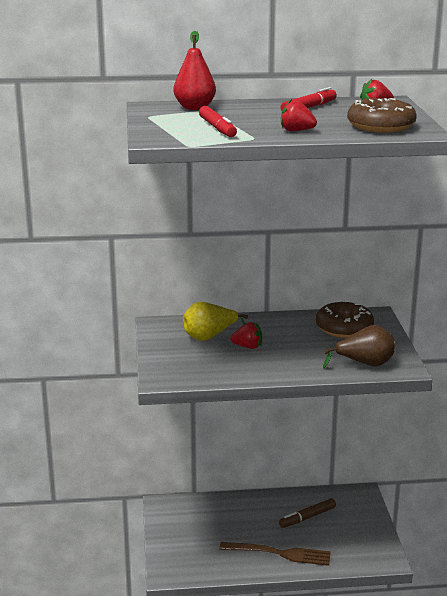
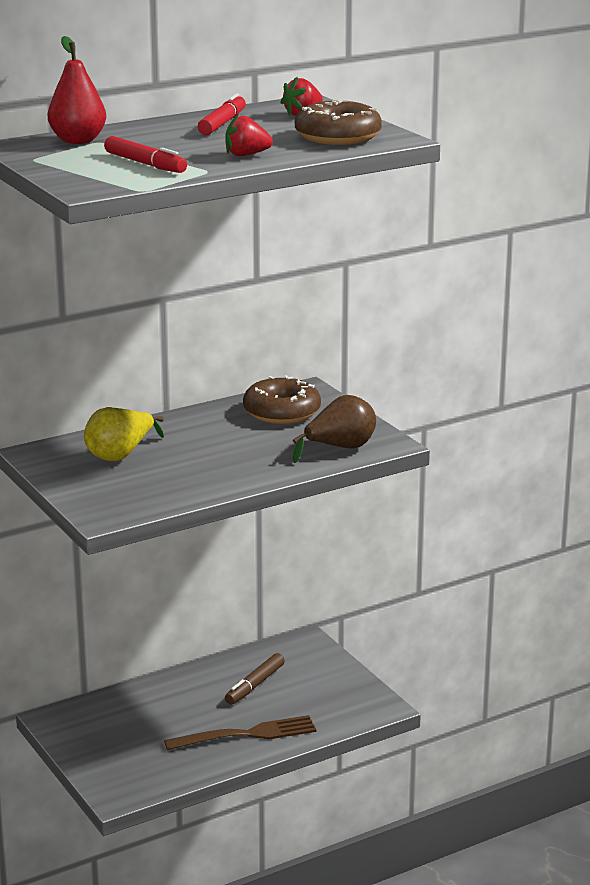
camera: 25 degrees left, 0 degrees up
(248, 347) = (180, 457): red strawberry -> none

